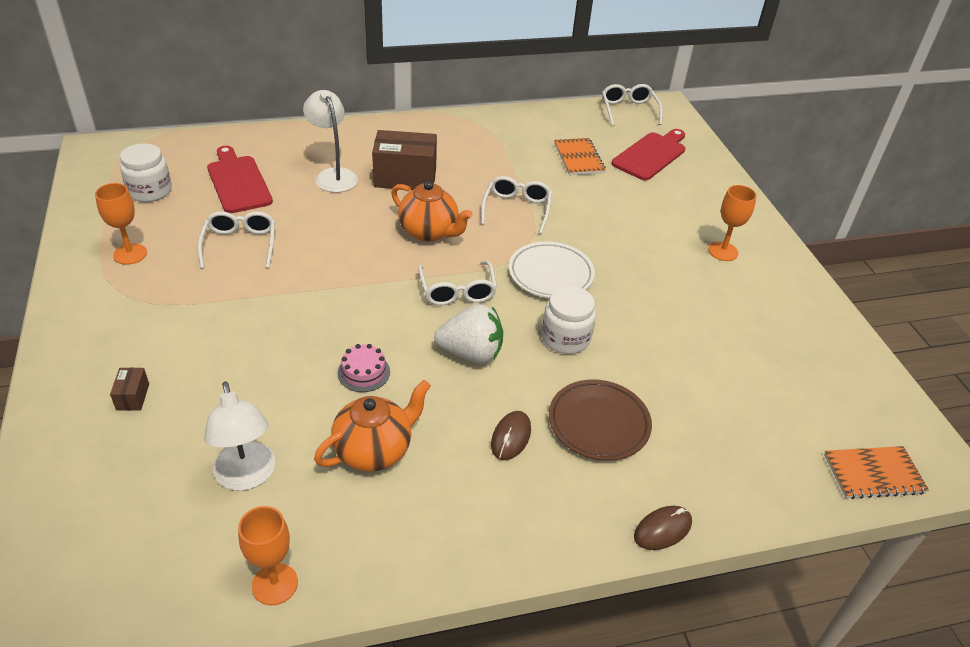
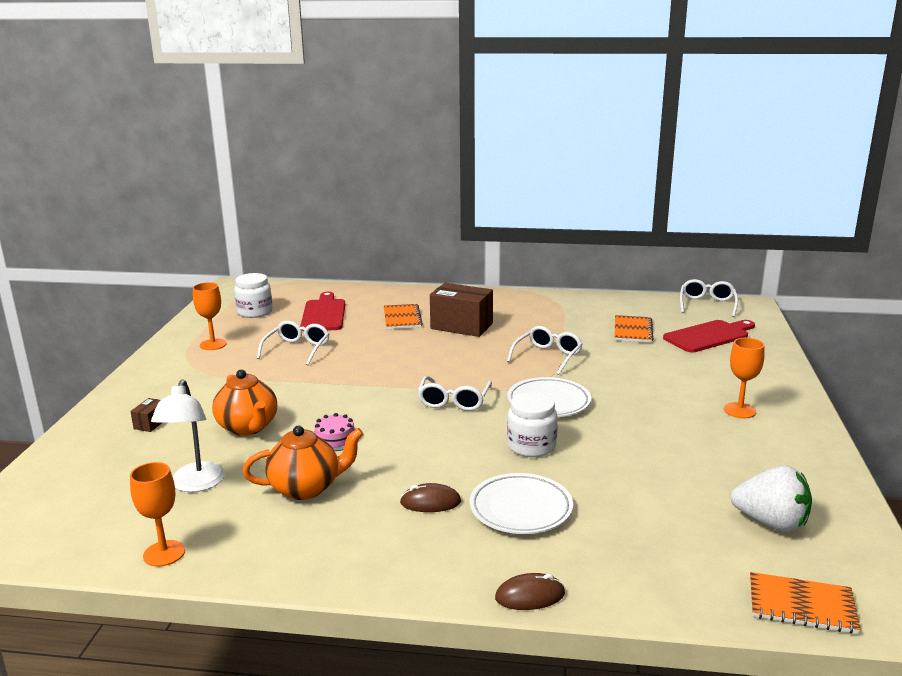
camera: 25 degrees right, 20 degrees down
(333, 175) = (402, 318): white lamp -> orange notebook
(429, 232) = (457, 361): orange teapot -> orange teapot (248, 427)
(471, 353) = (436, 442): white strawberry -> white strawberry (771, 523)
(511, 437) = (430, 502): brown mouse -> brown mouse turned 45 degrees clockwise
(598, 423) = (520, 509): brown plate -> white plate

